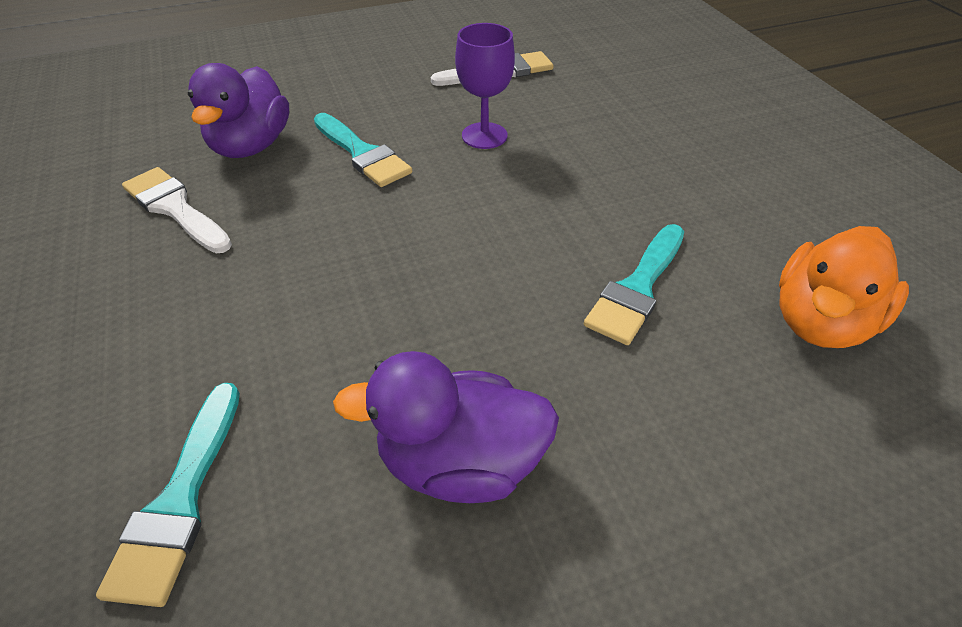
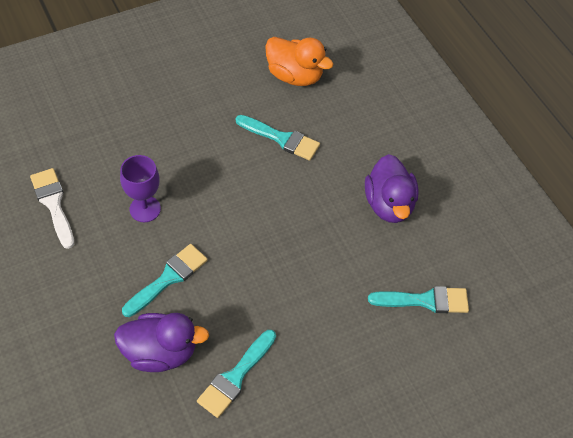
camera: 100 degrees left, 10 degrees up
(175, 208) = (235, 376): white brush -> turquoise brush

